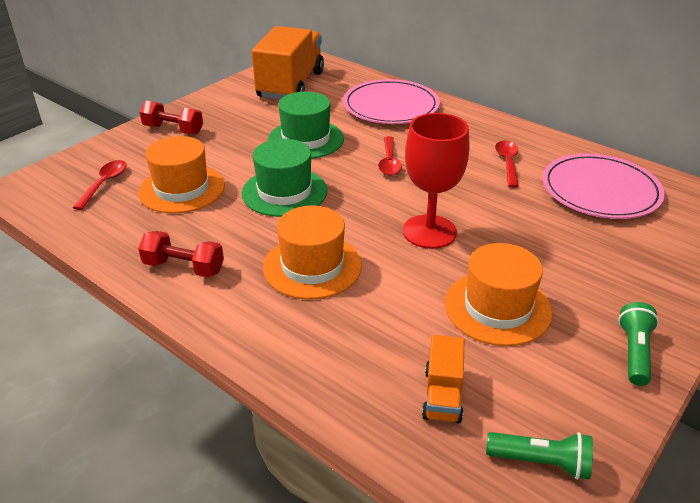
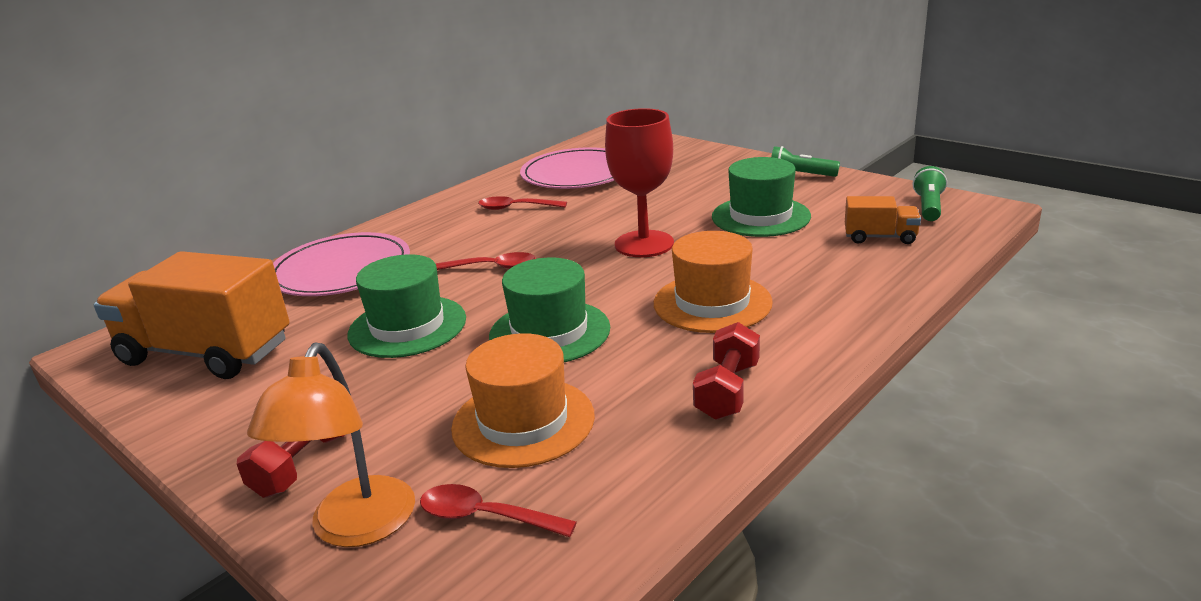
camera: 85 degrees left, 10 degrees down
(116, 150) = (355, 528): none -> orange lamp
(497, 308) = (760, 216): orange hat -> green hat

